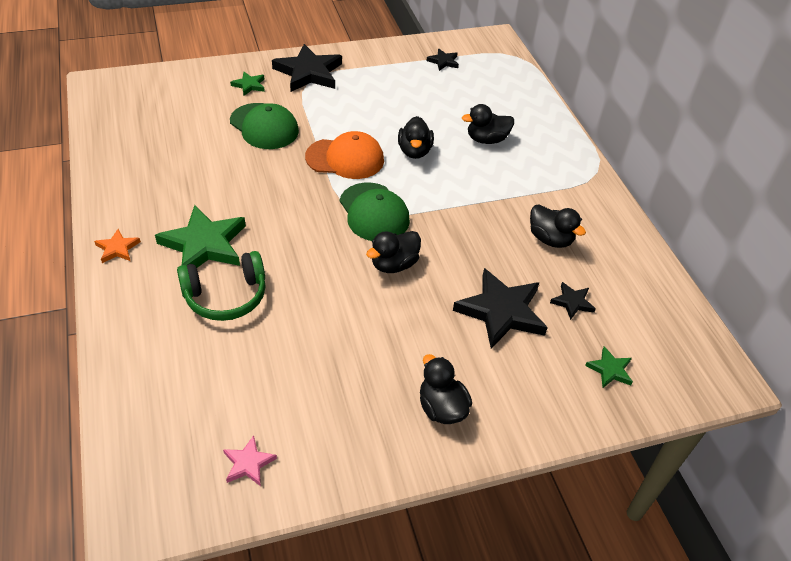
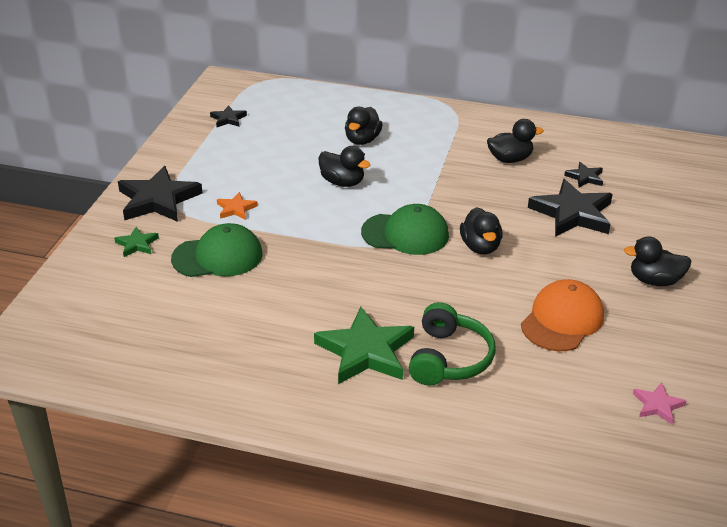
camera: 55 degrees left, 10 degrees down
(117, 248) = (323, 415): orange star -> orange star (236, 209)
(345, 158) = (316, 224): orange cap -> orange cap (562, 320)
(610, 370) = (661, 189): green star -> none

